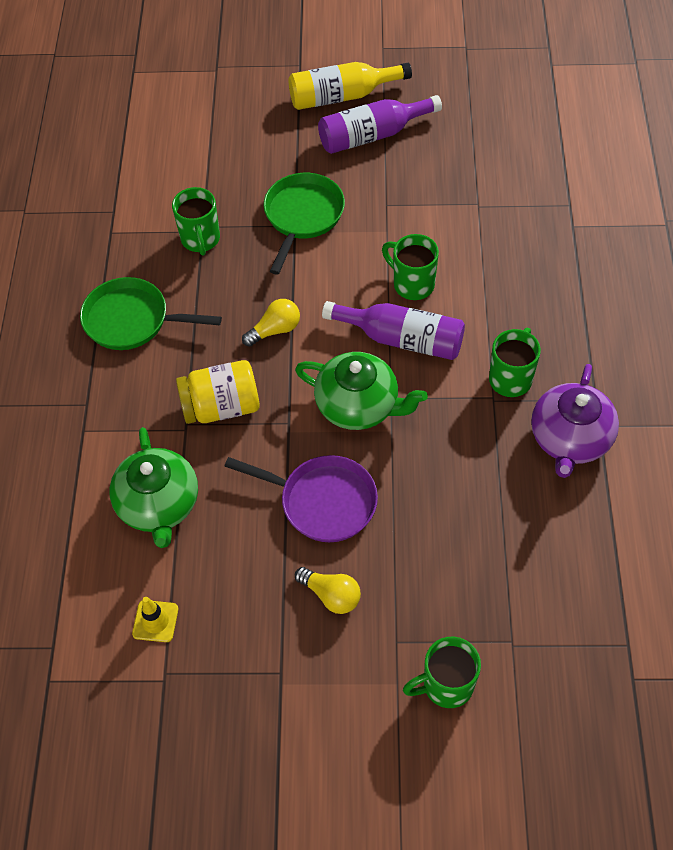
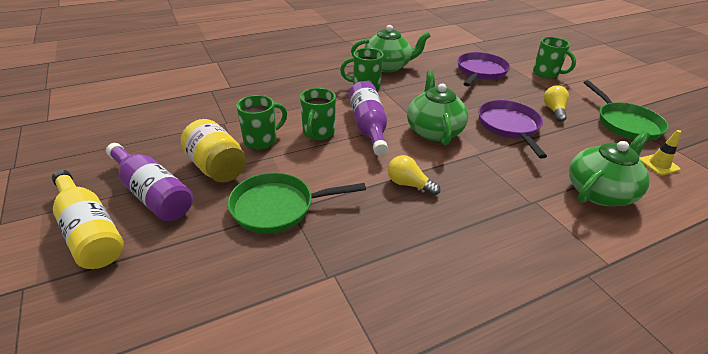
camera: 120 degrees left, 20 degrees down
(132, 320) = (479, 283): green pan -> green pan (625, 123)
(200, 240) = (346, 271): green mug -> green mug (261, 140)
(221, 407) = (498, 189): yellow jar -> yellow jar (217, 167)
(496, 573) = (480, 72): none -> purple pan
(570, 439) = (388, 66): purple teapot -> green teapot

